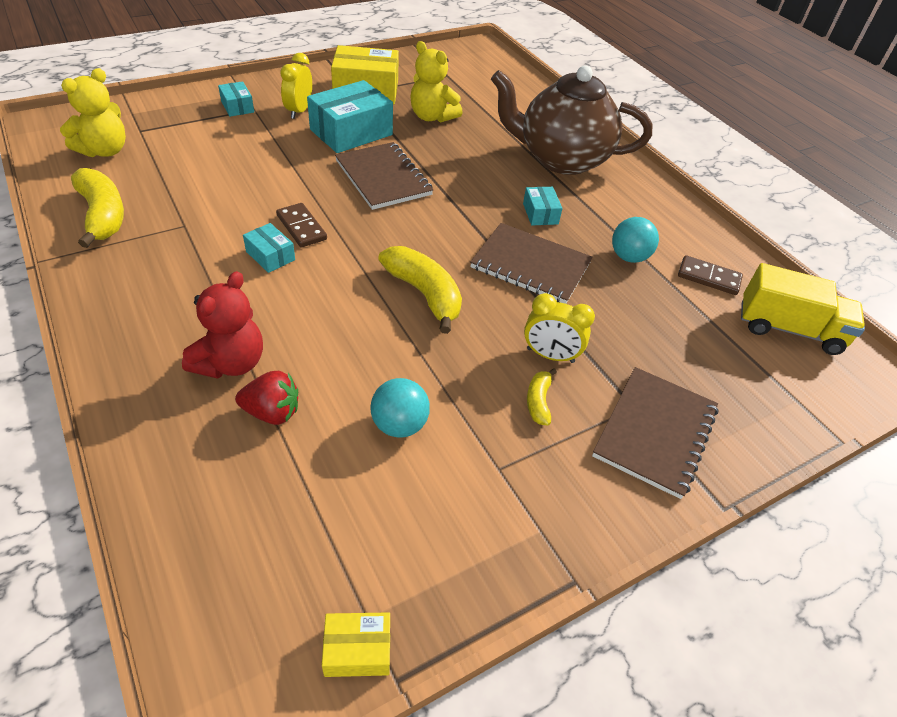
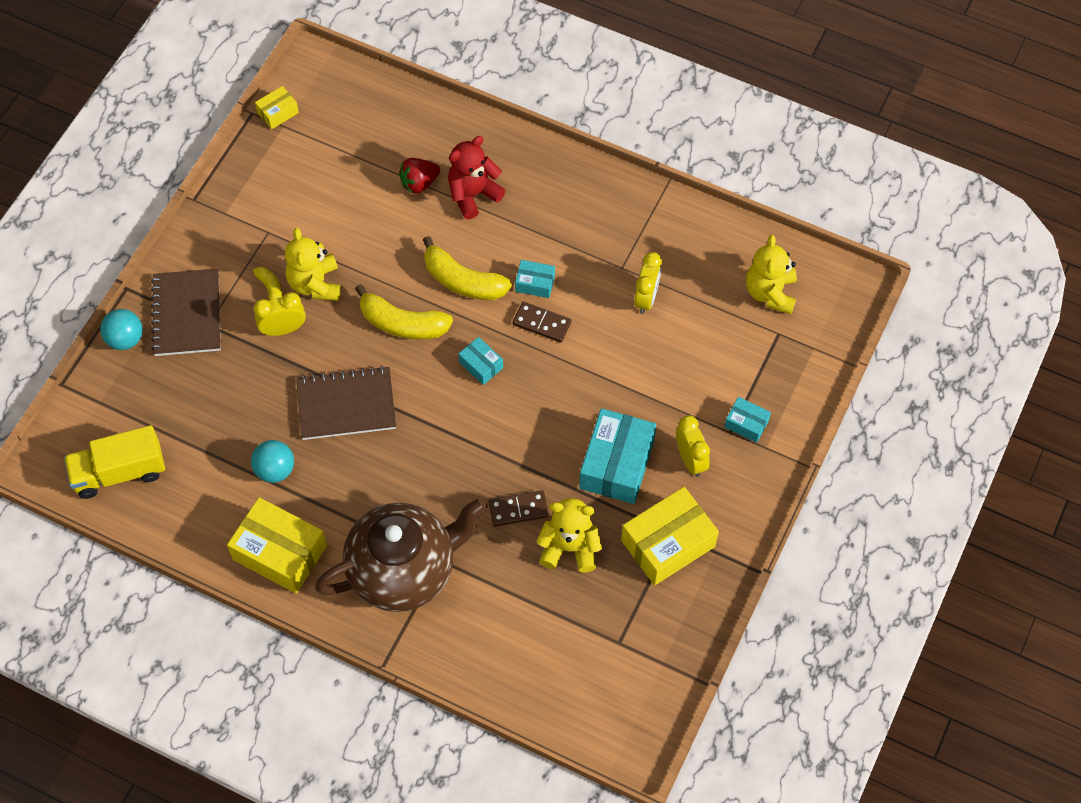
camera: 150 degrees right, 15 degrees up
(103, 215) = (683, 237): yellow banana -> yellow banana (463, 281)
(196, 197) = (646, 298): none -> yellow clock
(231, 363) = (473, 195): red teddy bear -> red teddy bear turned 60 degrees clockwise
(383, 178) = (534, 423): brown notebook -> none
(399, 425) = (342, 221): turquoise ball -> turquoise ball (125, 339)
(484, 377) = (315, 284): none -> yellow teddy bear
(540, 214) = (375, 473): turquoise box -> turquoise box (481, 365)
(655, 210) = (280, 552): none -> yellow box
(708, 277) = (200, 490): brown domino -> brown domino (518, 510)

